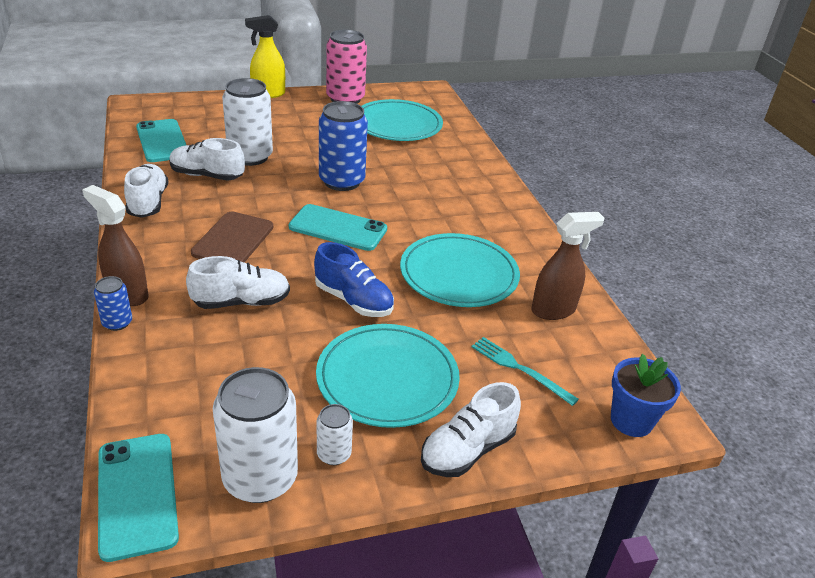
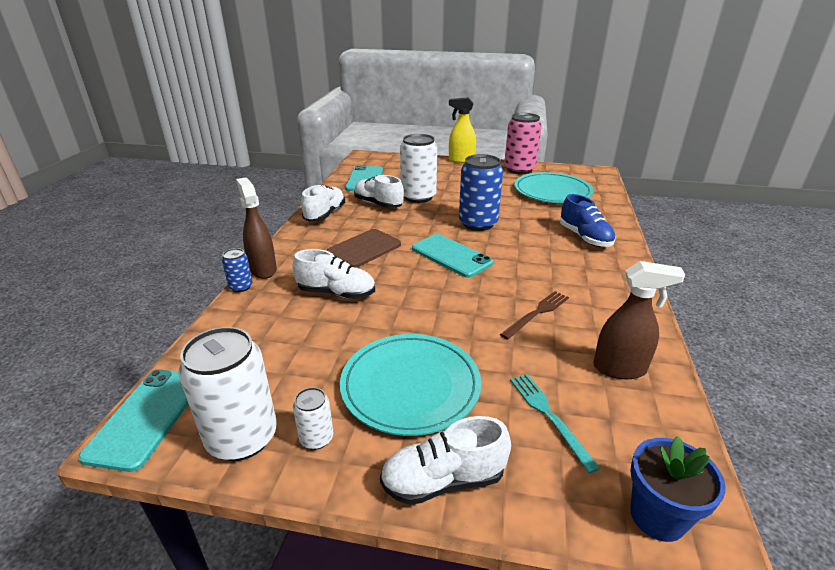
camera: 30 degrees right, 5 degrees down
(353, 300) = (426, 313): blue shoe -> blue shoe (585, 238)
(459, 274) = (537, 313): turquoise plate -> brown fork

